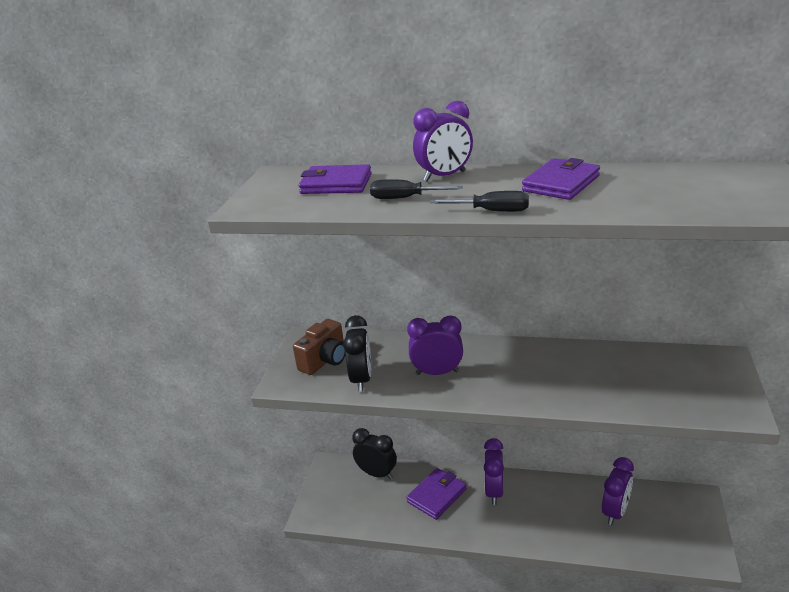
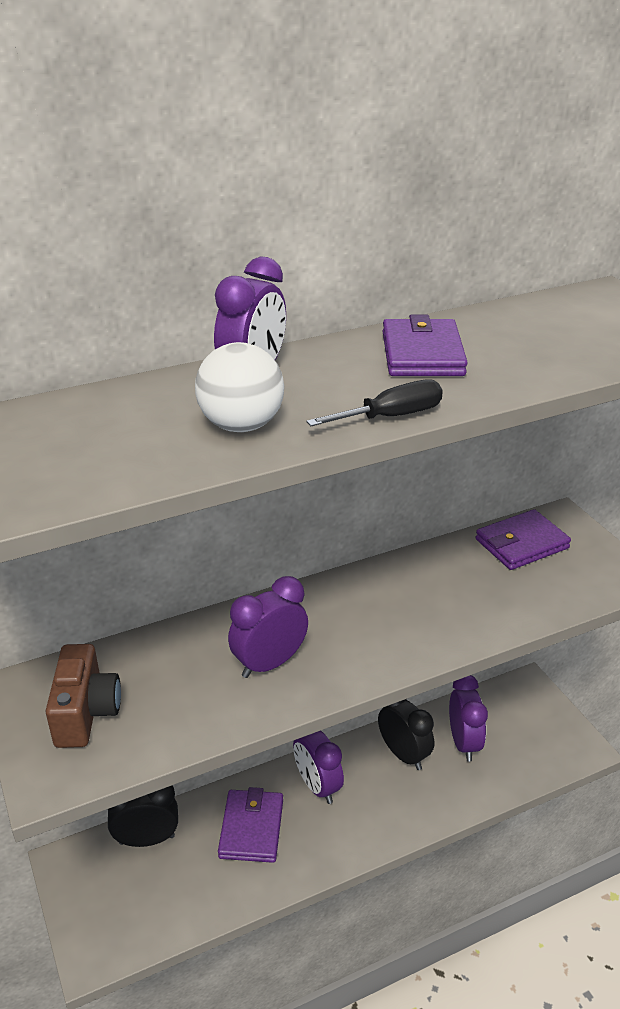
camera: 40 degrees left, 5 degrees up
(336, 184) = (95, 427): purple wallet -> purple wallet (521, 544)
(361, 379) = (172, 719): black clock -> black clock (403, 754)
(405, 198) = (241, 426): black screwdriver -> white ball

